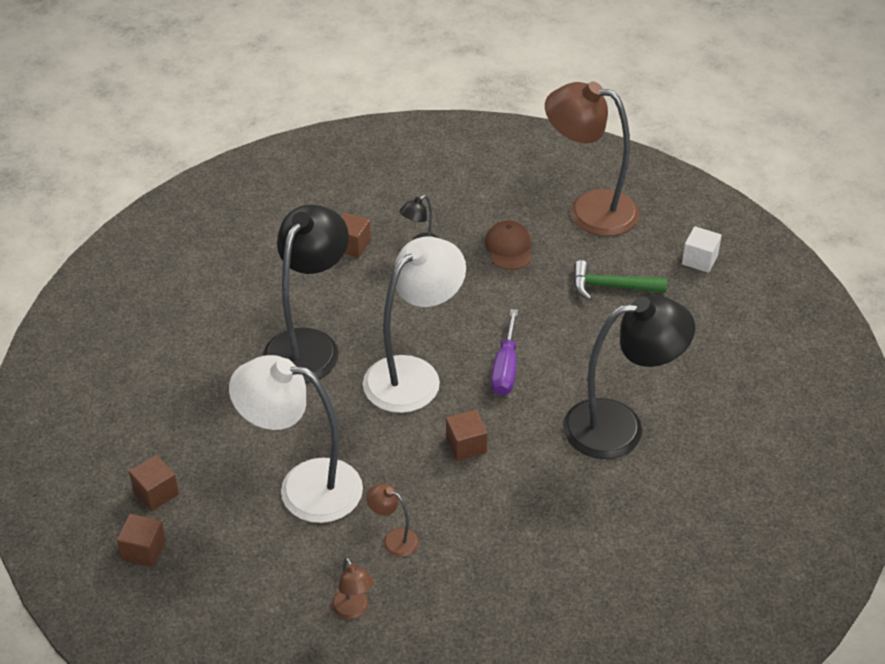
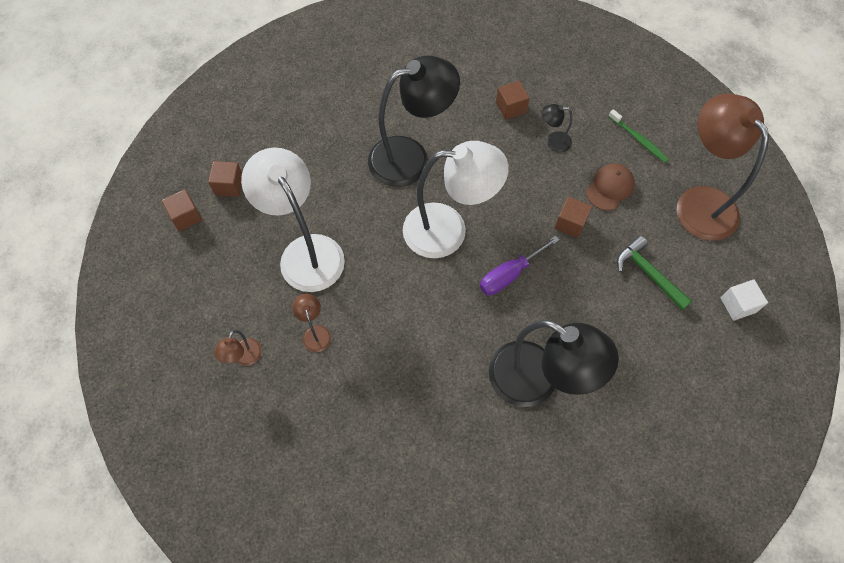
camera: 45 degrees right, 20 degrees up
(466, 445) = (425, 307): brown cube -> brown cube (570, 223)
(490, 197) = (639, 140): none -> green toothbrush

